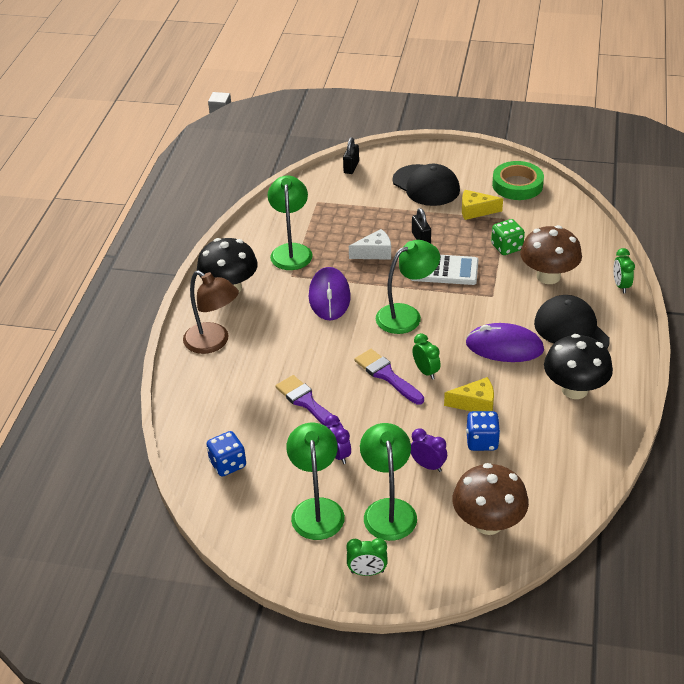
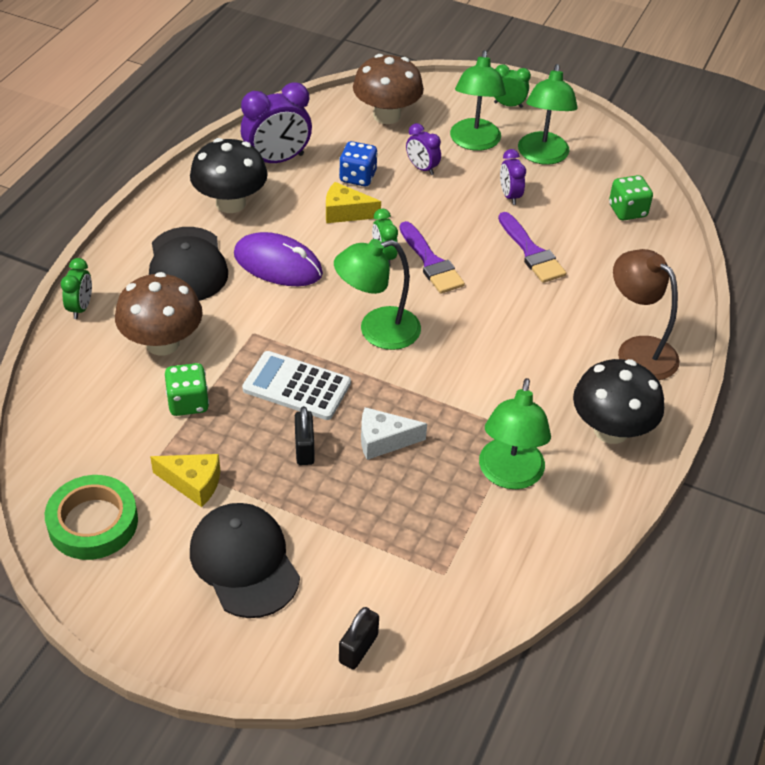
camera: 170 degrees left, 5 degrees up
(228, 464) = (627, 211): blue dice -> green dice
(329, 297) = (471, 382): purple mouse -> none
(563, 442) = (277, 160): none -> purple clock

